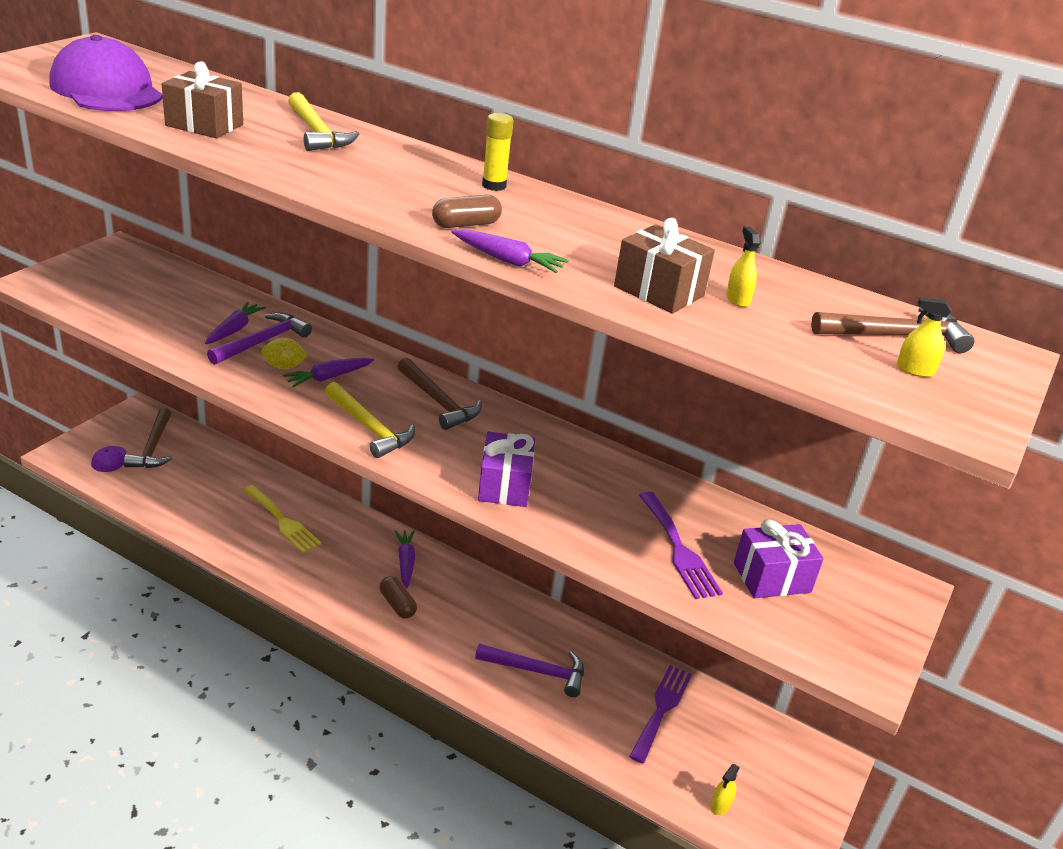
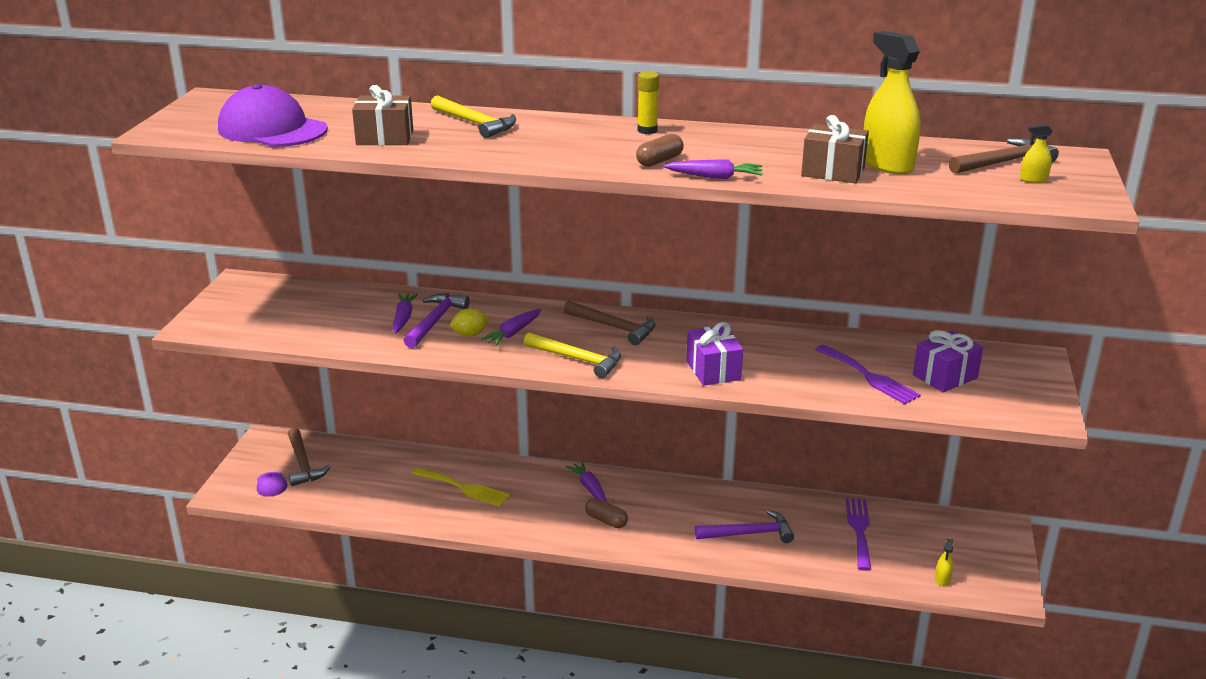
camera: 15 degrees left, 5 degrees down
(737, 299) = (887, 164): yellow spray bottle -> yellow spray bottle, size x2.35

